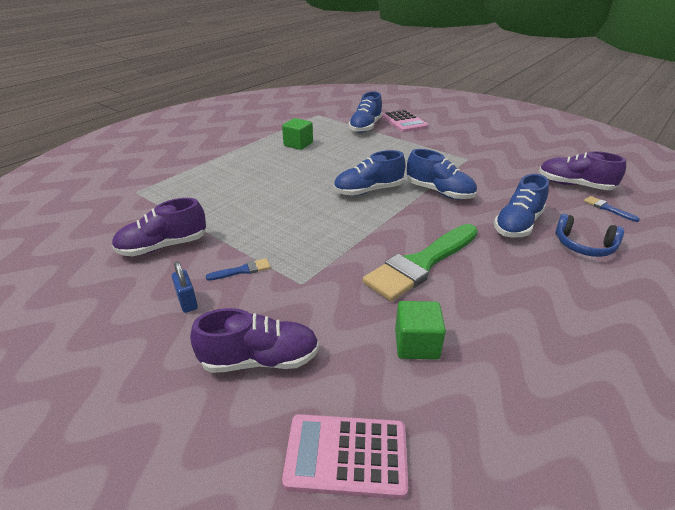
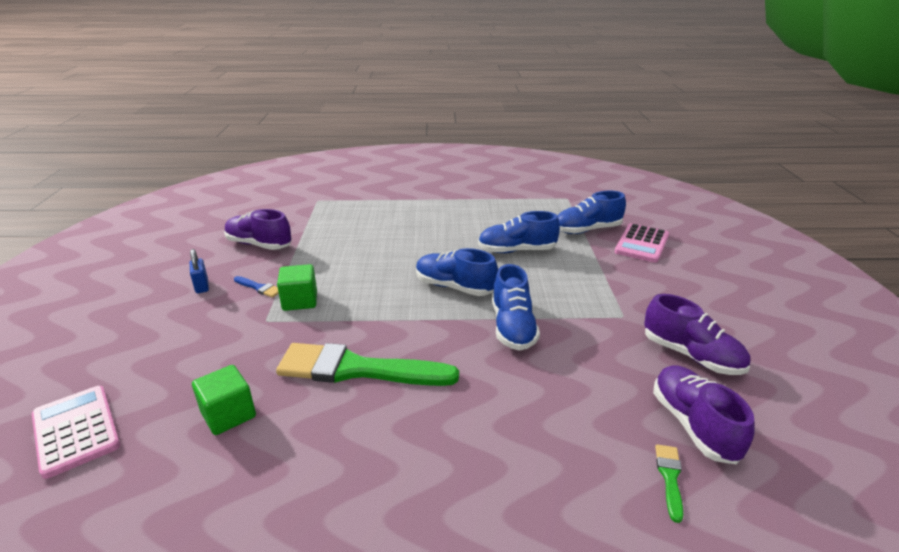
camera: 50 degrees right, 5 degrees down
(187, 302) = (202, 286): blue padlock -> blue padlock turned 45 degrees counterclockwise
(260, 360) = (158, 345): purple shoe -> purple shoe (691, 356)
(298, 144) = (489, 217): green cube -> green cube (300, 301)
(517, 224) = (514, 407): blue shoe -> blue shoe (517, 250)
(584, 246) = (531, 480): blue headphones -> none
(607, 208) = (669, 477): blue brush -> green brush

